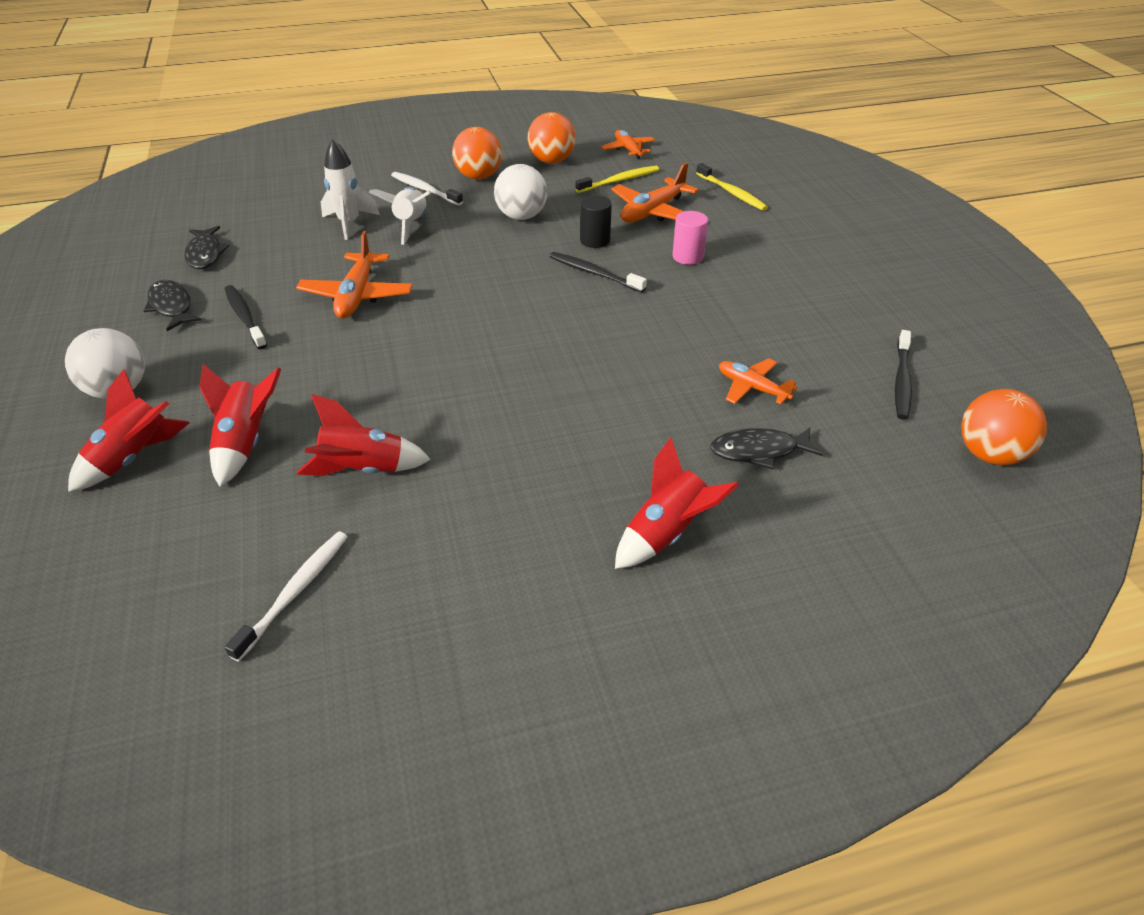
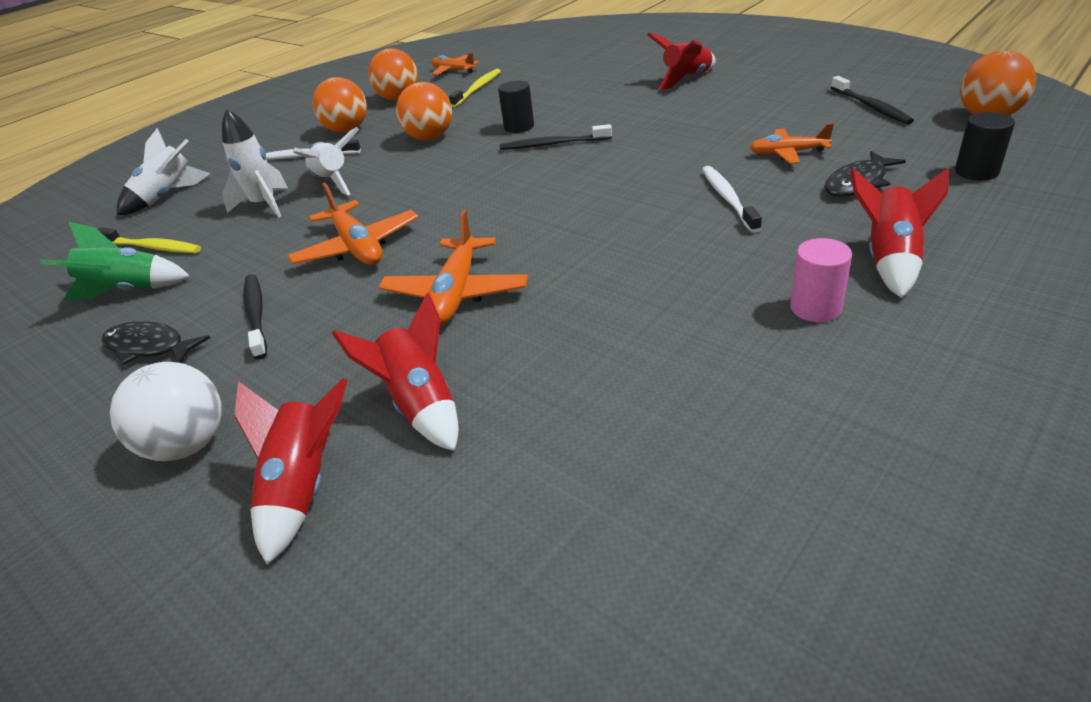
camera: 30 degrees left, 5 degrees down
(205, 254) = (127, 291): black fish -> green rocket
(245, 317) = (256, 315): black toothbrush -> black toothbrush turned 45 degrees clockwise
(295, 592) = (673, 484): white toothbrush -> white toothbrush (728, 198)
(307, 181) = (168, 196): none -> white rocket
(363, 470) = (577, 358): red rocket -> red rocket (687, 79)
(521, 216) = (430, 138): white ball -> orange ball
(653, 212) = (536, 95): orange plane -> orange plane (456, 293)
(687, 257) = (609, 107): pink cylinder -> pink cylinder (815, 308)
(732, 193) = (578, 64): yellow toothbrush -> yellow toothbrush (153, 247)
(874, 502) = (976, 172): none -> black cylinder

